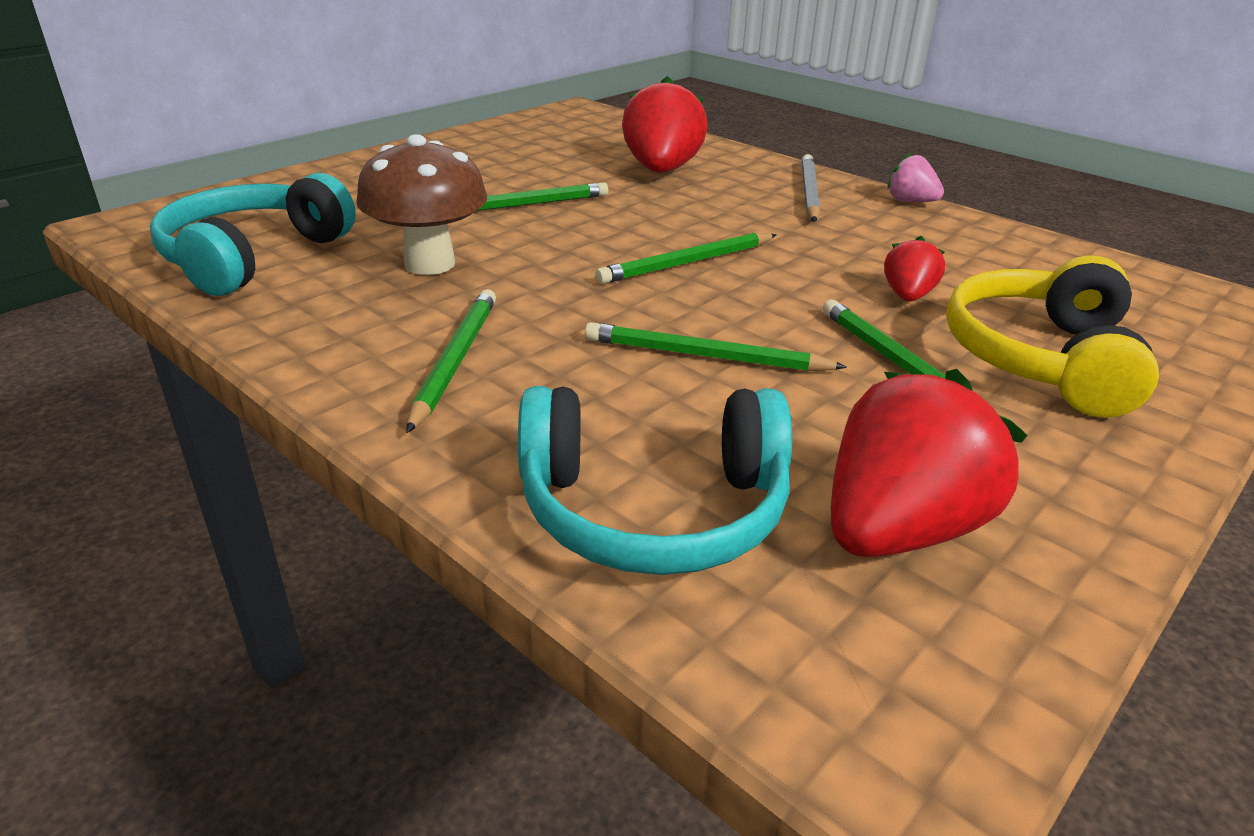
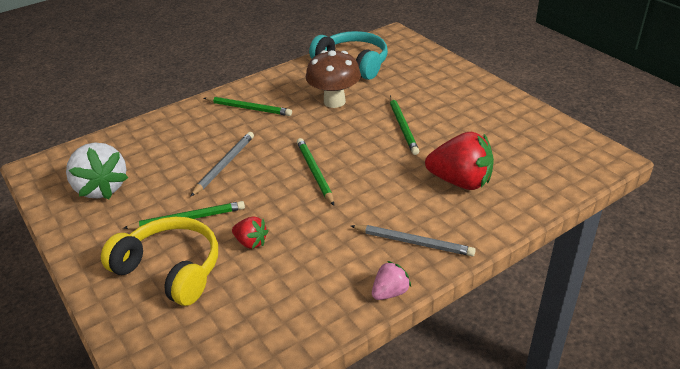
camera: 105 degrees right, 5 degrees up
(653, 508) = (144, 142): turquoise headphones -> none
(706, 356) = (224, 165): green pencil -> grey pencil
(899, 529) = (102, 188): red strawberry -> white strawberry

